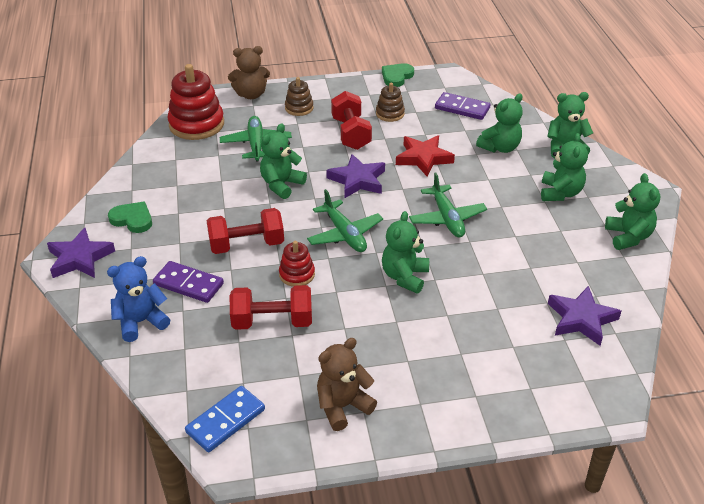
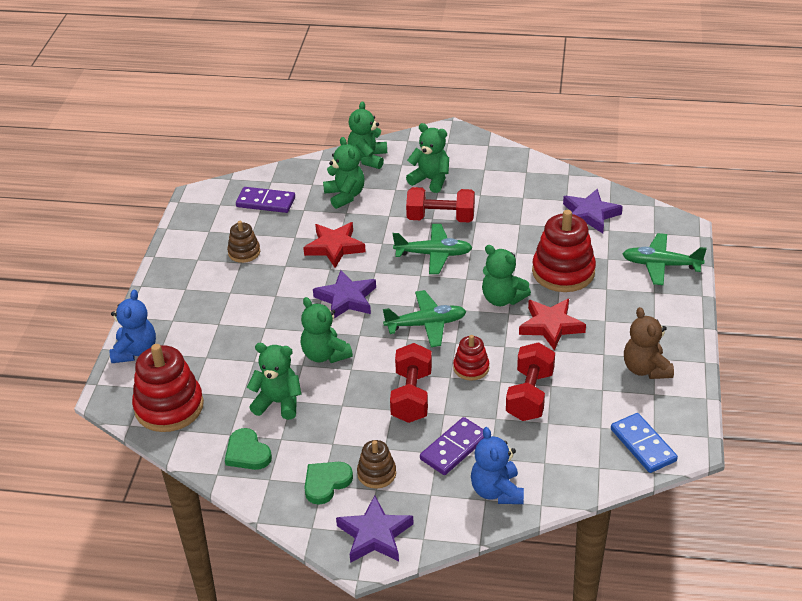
camera: 70 degrees left, 0 degrees up
(251, 95) = (135, 351): brown teddy bear -> blue teddy bear
(256, 144) = (240, 362): green plane -> green plane (661, 265)
(299, 108) = (189, 317): brown stacking toy -> brown stacking toy (376, 473)
(351, 133) = (263, 287): red dumbbell -> red dumbbell (440, 218)
(379, 319) = (551, 326): none -> red star
(396, 77) = (177, 232): green heart -> green heart (247, 453)
(462, 108) = (266, 202): purple domino -> purple domino turned 60 degrees clockwise
(470, 314) = (563, 272): none -> red stacking toy
(628, 237) = (504, 162): green teddy bear -> green teddy bear (278, 403)

